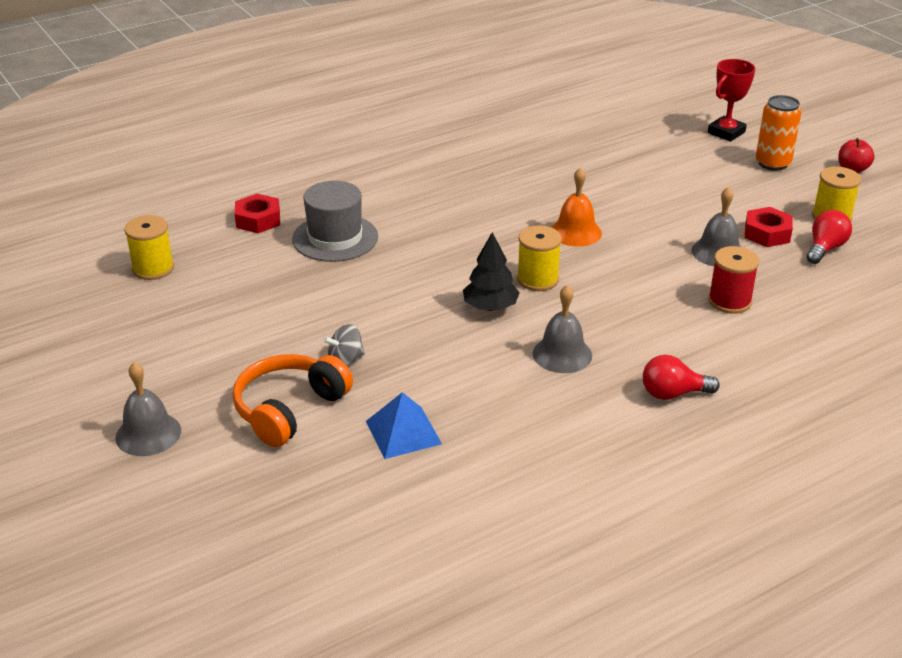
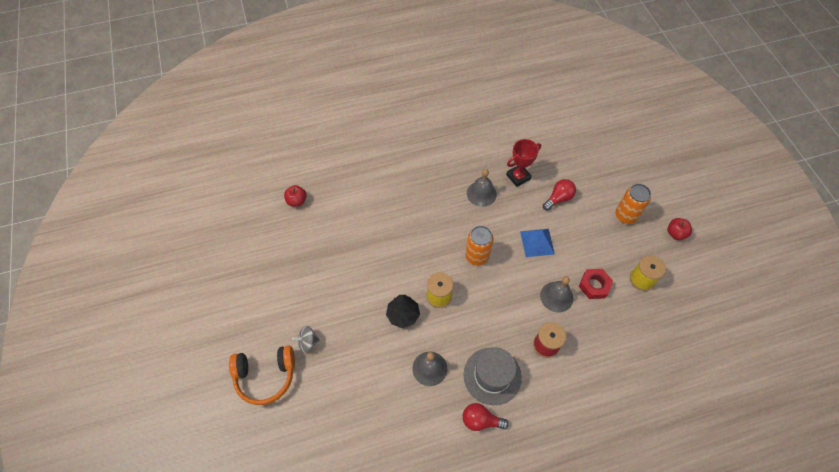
camera: 15 degrees right, 25 degrees up
(148, 434) = (188, 376): grey bell -> grey bell (481, 193)
(153, 268) = (227, 233): yellow spool -> none
(258, 220) = (297, 201): red nut -> red apple
(289, 409) = (265, 376): orange headphones -> orange headphones turned 150 degrees counterclockwise
(335, 238) = (335, 229): grey hat -> grey hat (492, 376)
(403, 432) = (320, 412): blue pyramid -> blue pyramid (537, 242)
(575, 232) = (477, 256): orange bell -> orange can
(726, 132) = (607, 176): red trophy -> red trophy (518, 177)
(825, 248) = (625, 309): red light bulb -> red light bulb (558, 198)

